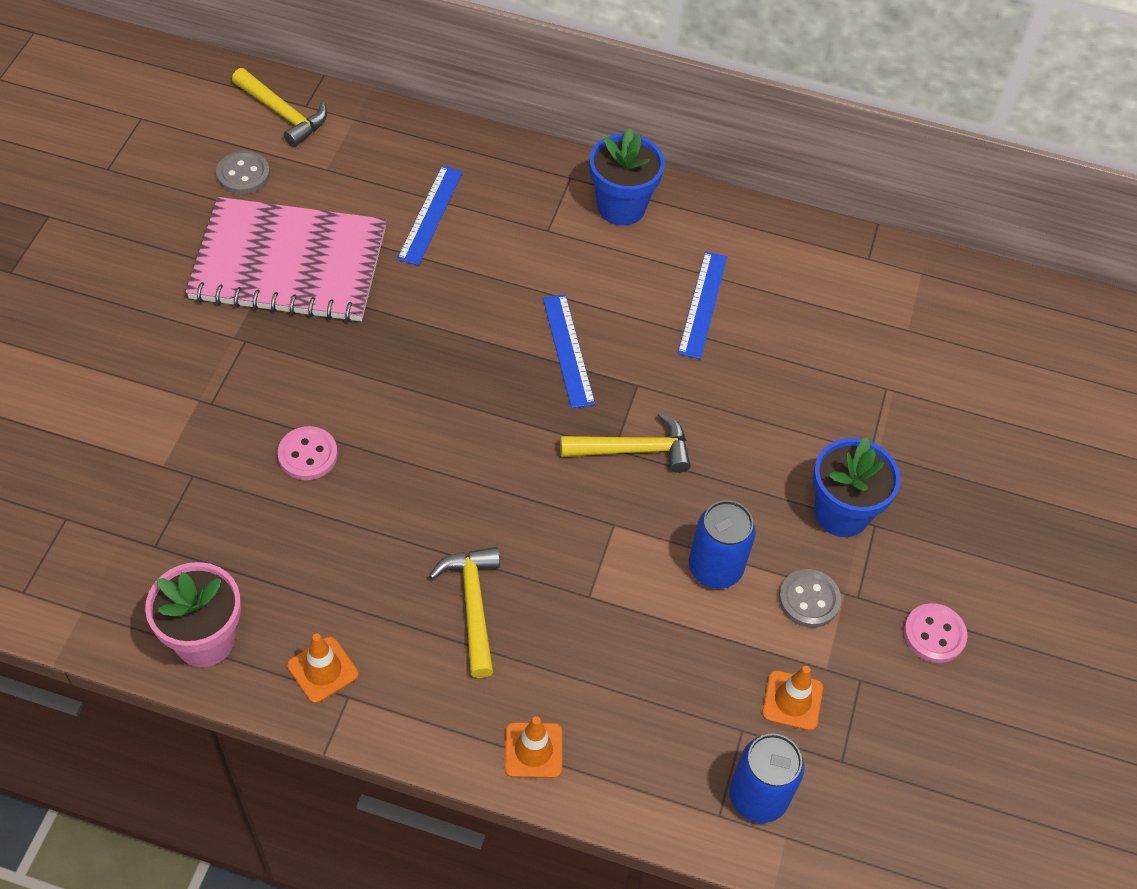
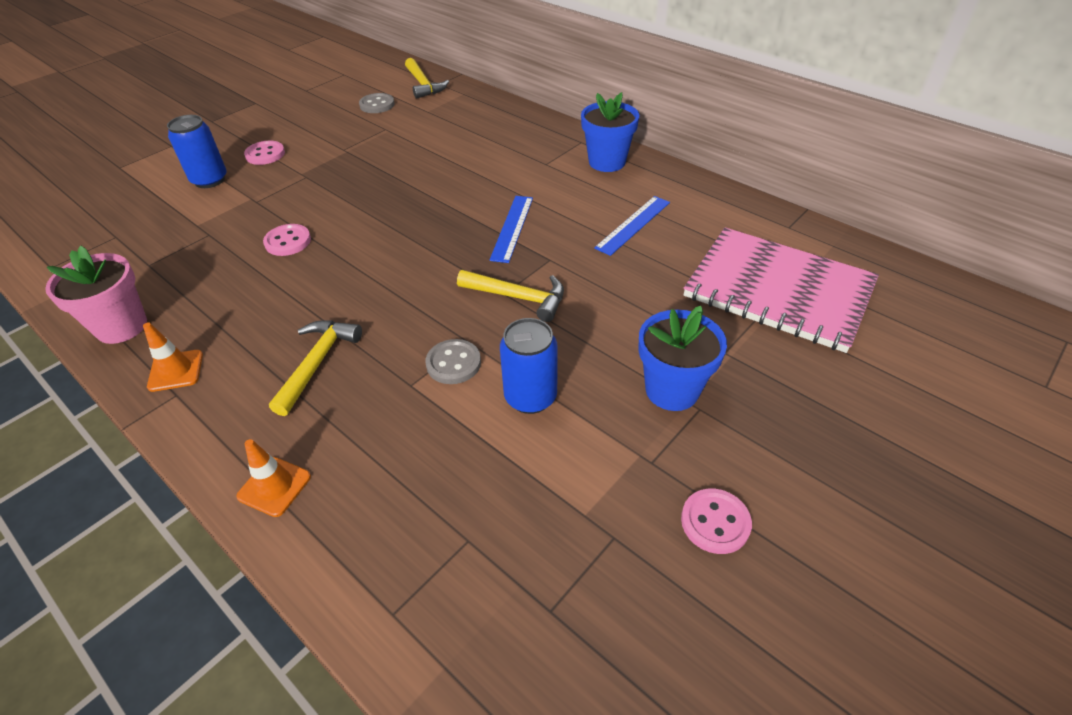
camera: 30 degrees right, 10 degrees down
(153, 316) = (265, 154): none -> pink button
(289, 263) = (366, 147): pink notebook -> pink notebook (778, 290)
(430, 214) = (473, 142): blue ruler -> none
(758, 796) = (442, 611): blue can -> blue can (209, 180)
(792, 700) = (533, 531): orange traffic cone -> none
(809, 599) = (601, 449): grey button -> grey button (453, 363)

